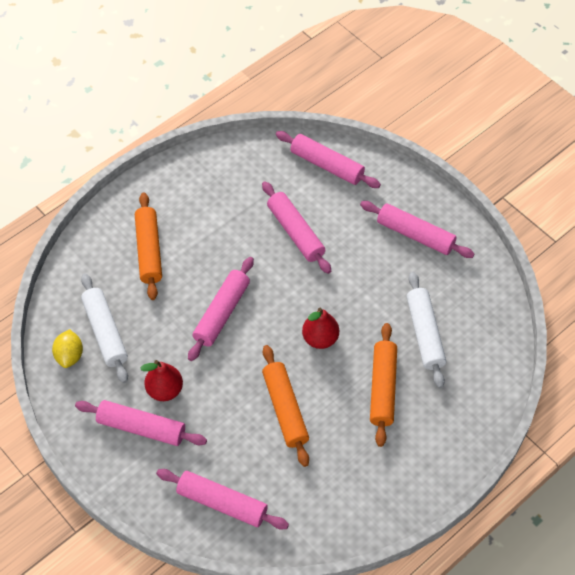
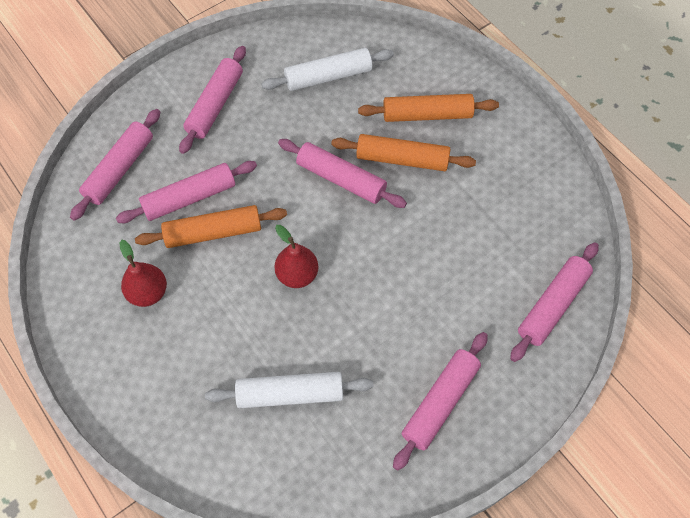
camera: 95 degrees right, 5 degrees up
(69, 355) = (304, 48): yellow lemon -> none
(165, 390) = (254, 125): red pear -> red pear (148, 293)
(295, 232) = (448, 260): pink rolling pin -> pink rolling pin (189, 197)
(383, 388) = (223, 336): orange rolling pin -> orange rolling pin (402, 159)

